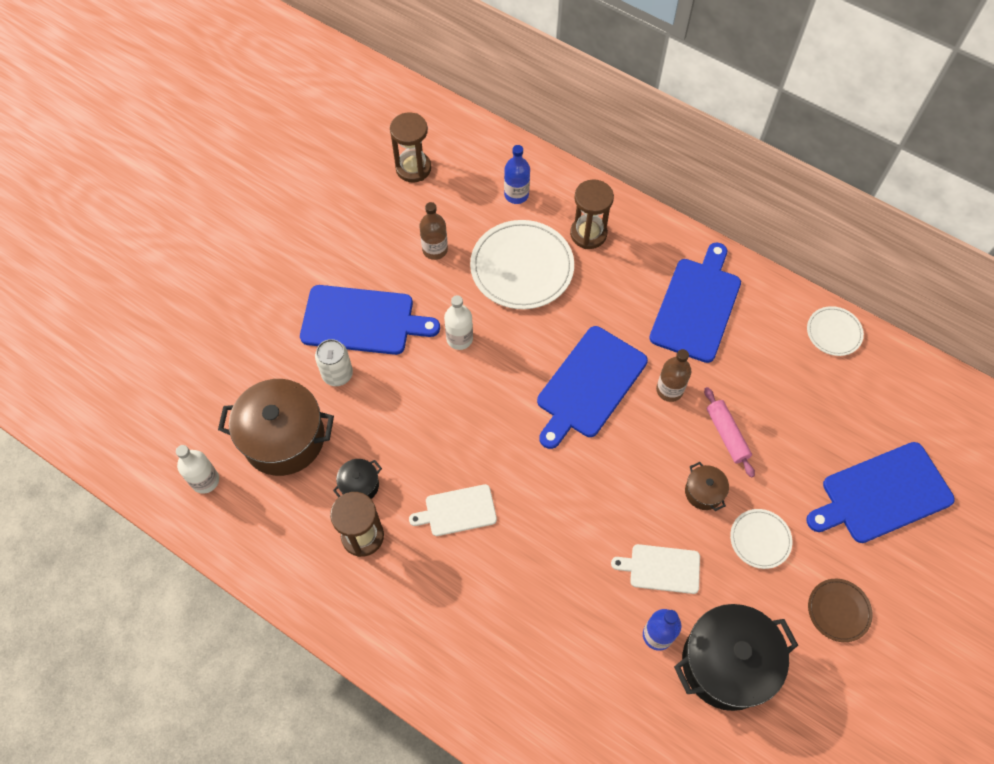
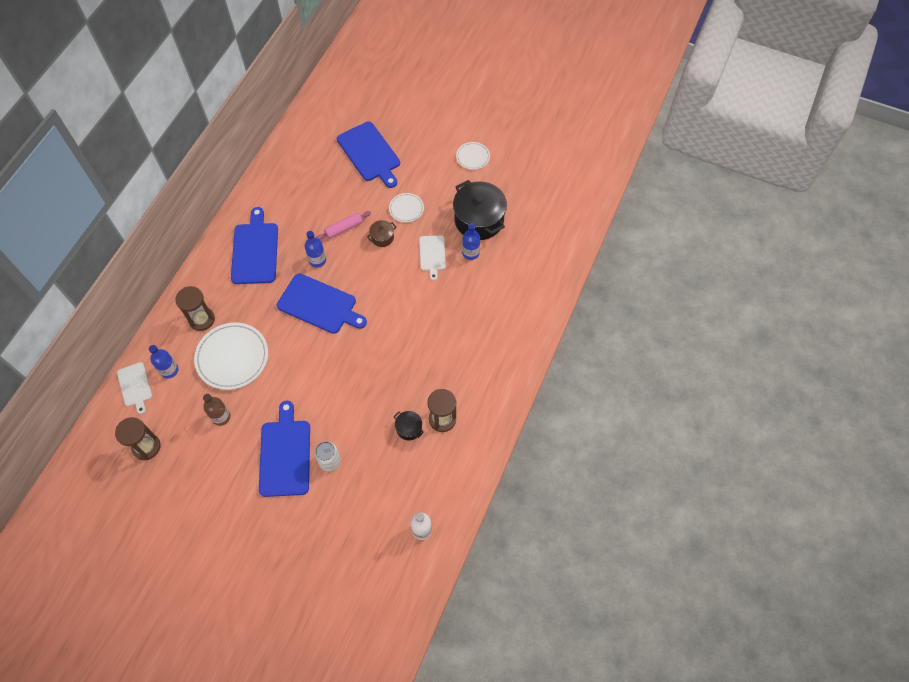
camera: 100 degrees left, 0 degrees up
(284, 438) = (383, 485): brown pot -> none
(457, 511) = (416, 367): white cutting board -> white cutting board (135, 386)
(459, 339) = (293, 387): white bottle -> none
(669, 390) = (317, 260): brown bottle -> blue bottle
(696, 306) = (255, 250): blue cutting board -> blue cutting board turned 75 degrees clockwise
(834, 332) = (267, 178): white plate -> white plate (473, 157)
(838, 611) = (440, 172): brown plate -> none

